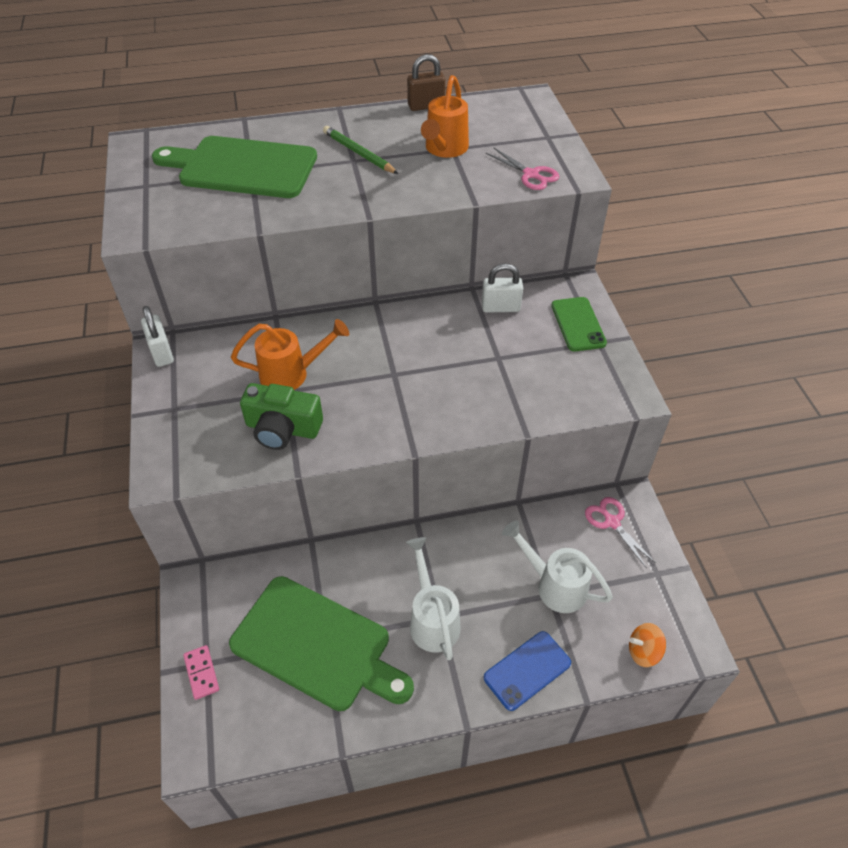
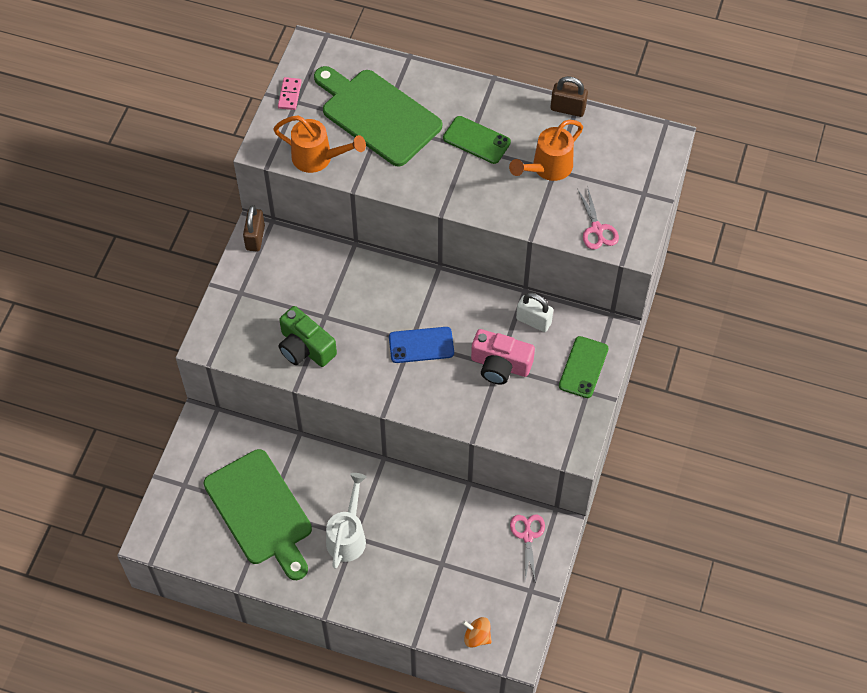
camera: 30 degrees right, 10 degrees up
(162, 353) = (255, 238): white padlock -> brown padlock
(201, 673) = (178, 490): pink domino -> pink domino (290, 95)
(291, 374) = (337, 304): orange watering can -> orange watering can (318, 158)
(359, 153) = (476, 140): green pencil -> green phone
(499, 356) = (500, 365): none -> pink camera
(527, 670) = (388, 604): blue phone -> blue phone (421, 345)
(554, 585) = (449, 559): white watering can -> none

